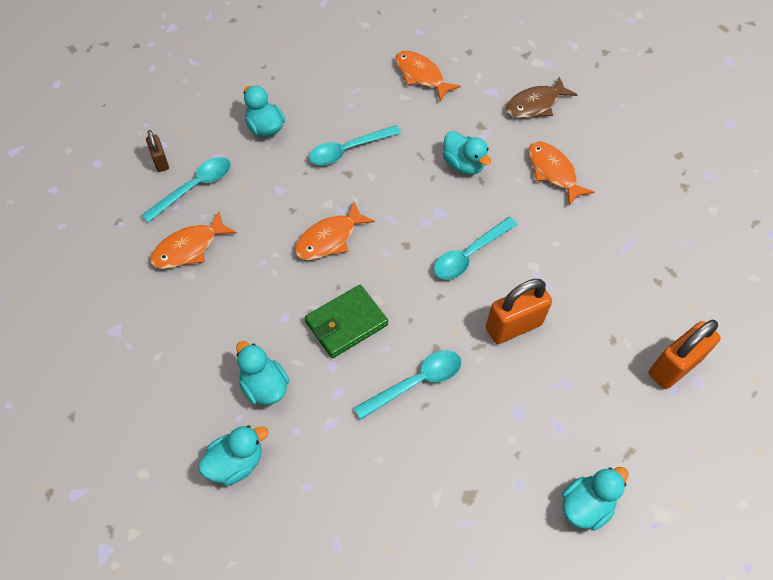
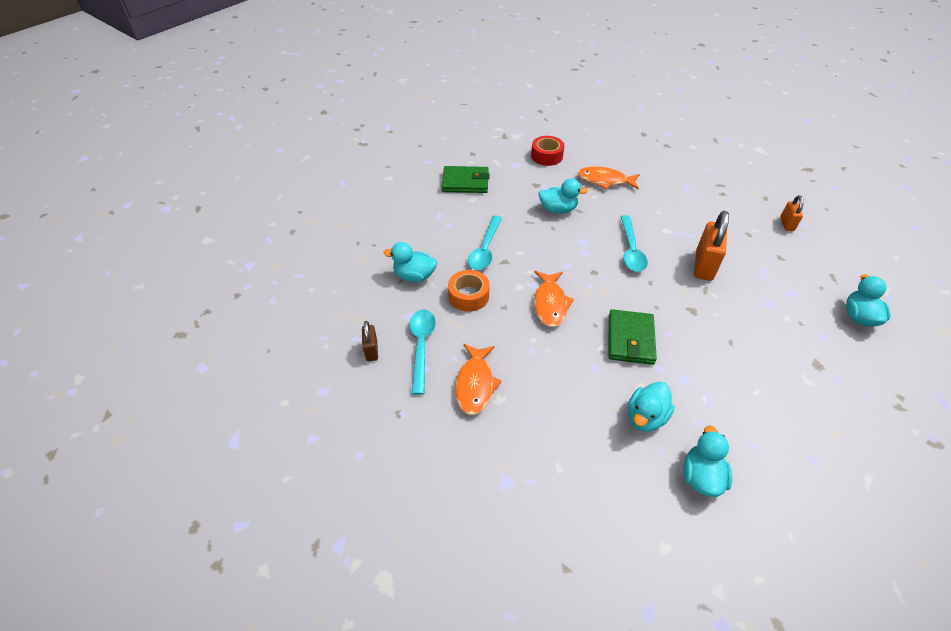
camera: 45 degrees left, 10 degrees down
(160, 161) = (371, 350): brown padlock -> brown padlock turned 60 degrees clockwise
(264, 386) = (645, 417): turquoise duck -> turquoise duck turned 60 degrees counterclockwise
(280, 178) = (468, 296): none -> orange tape
(416, 382) = (709, 335): turquoise spoon -> none
(421, 76) = (465, 182): orange fish -> green wallet
(535, 105) = (546, 156): brown fish -> red tape
(674, 367) = (786, 224): orange padlock -> orange padlock, size x0.55

